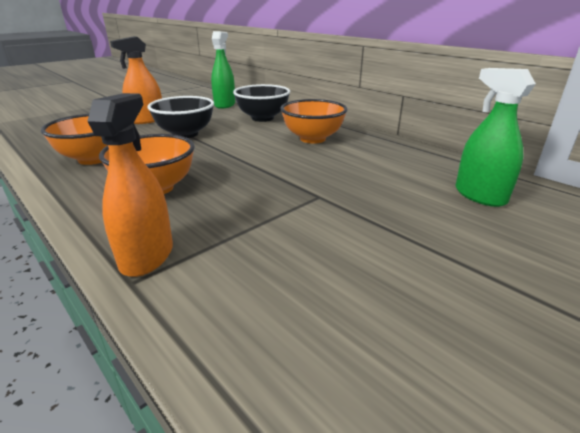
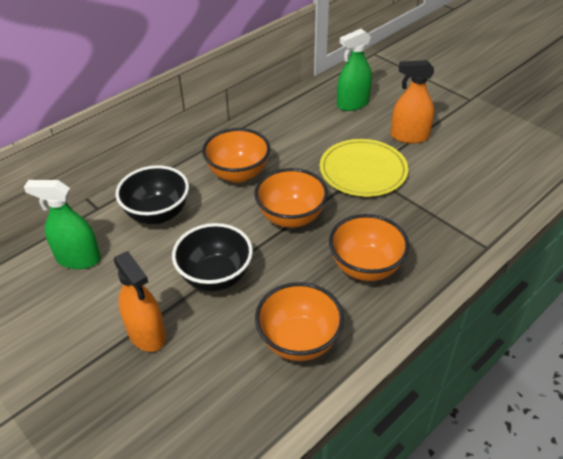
camera: 90 degrees left, 15 degrees up
(147, 256) = (461, 247): orange spray bottle -> orange spray bottle (409, 136)
(246, 158) = (291, 217): none -> orange bowl
(323, 195) = (363, 170): none -> yellow plate

